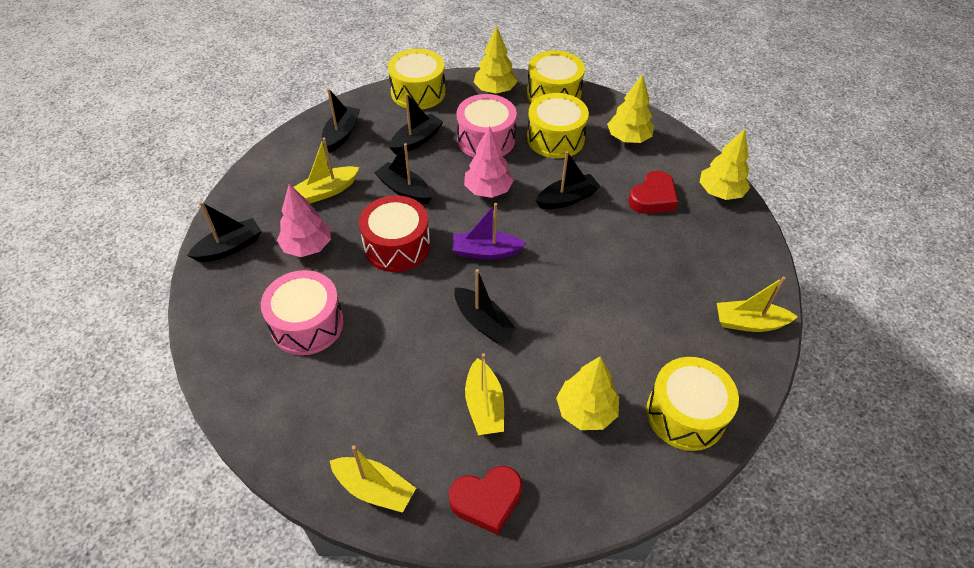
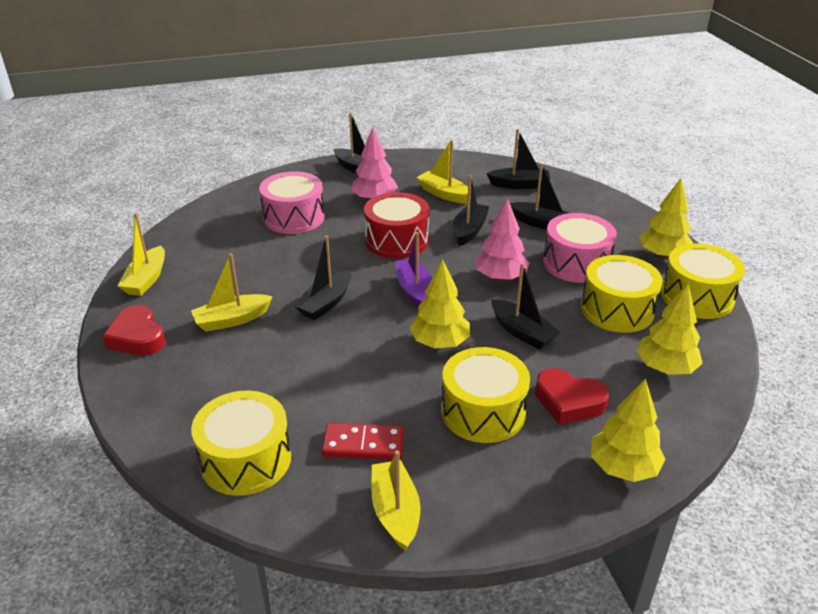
camera: 75 degrees right, 15 degrees down
(418, 92) = (615, 210): yellow drum -> yellow drum (483, 411)
(586, 411) = (237, 383): yellow tree -> yellow tree (439, 343)
(679, 329) = (363, 445): none -> red domino

